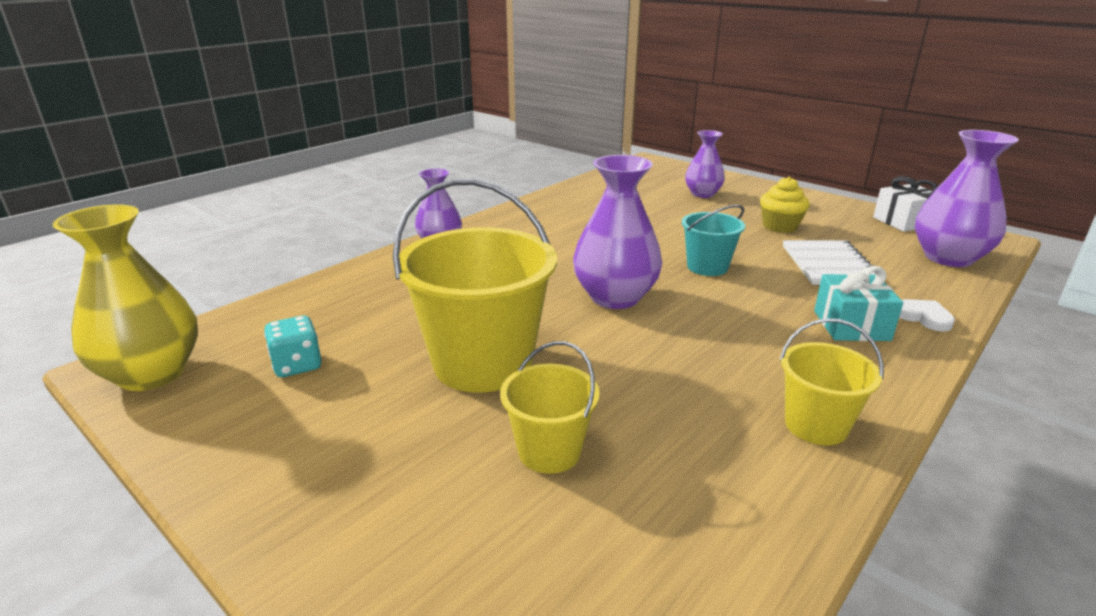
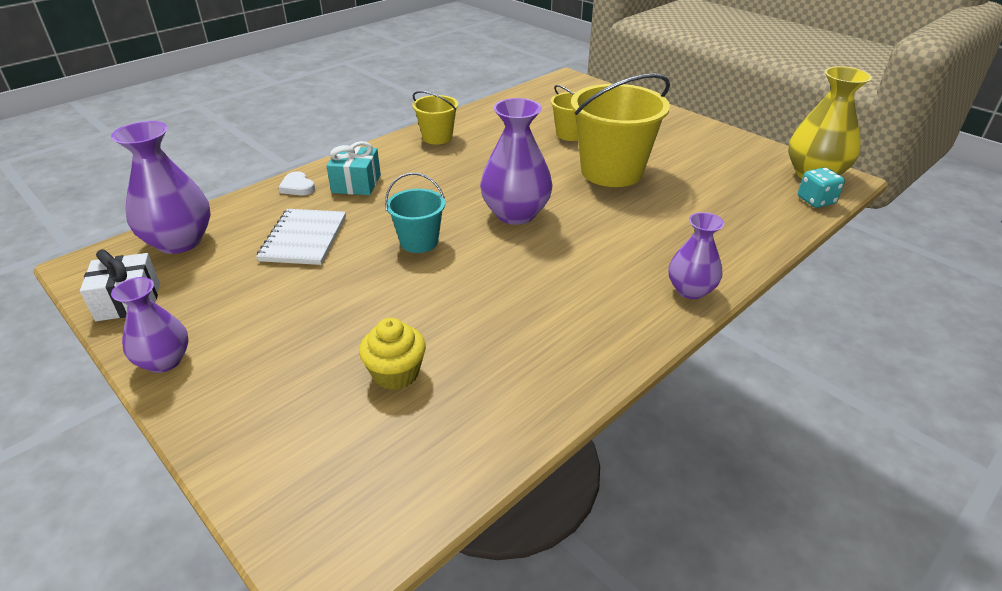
camera: 175 degrees left, 10 degrees up
(297, 365) = (728, 175): turquoise dice -> turquoise dice (816, 200)
(702, 194) = (321, 391): purple vase -> purple vase (164, 361)
(780, 226) = (287, 301): yellow cupcake -> yellow cupcake (396, 373)

